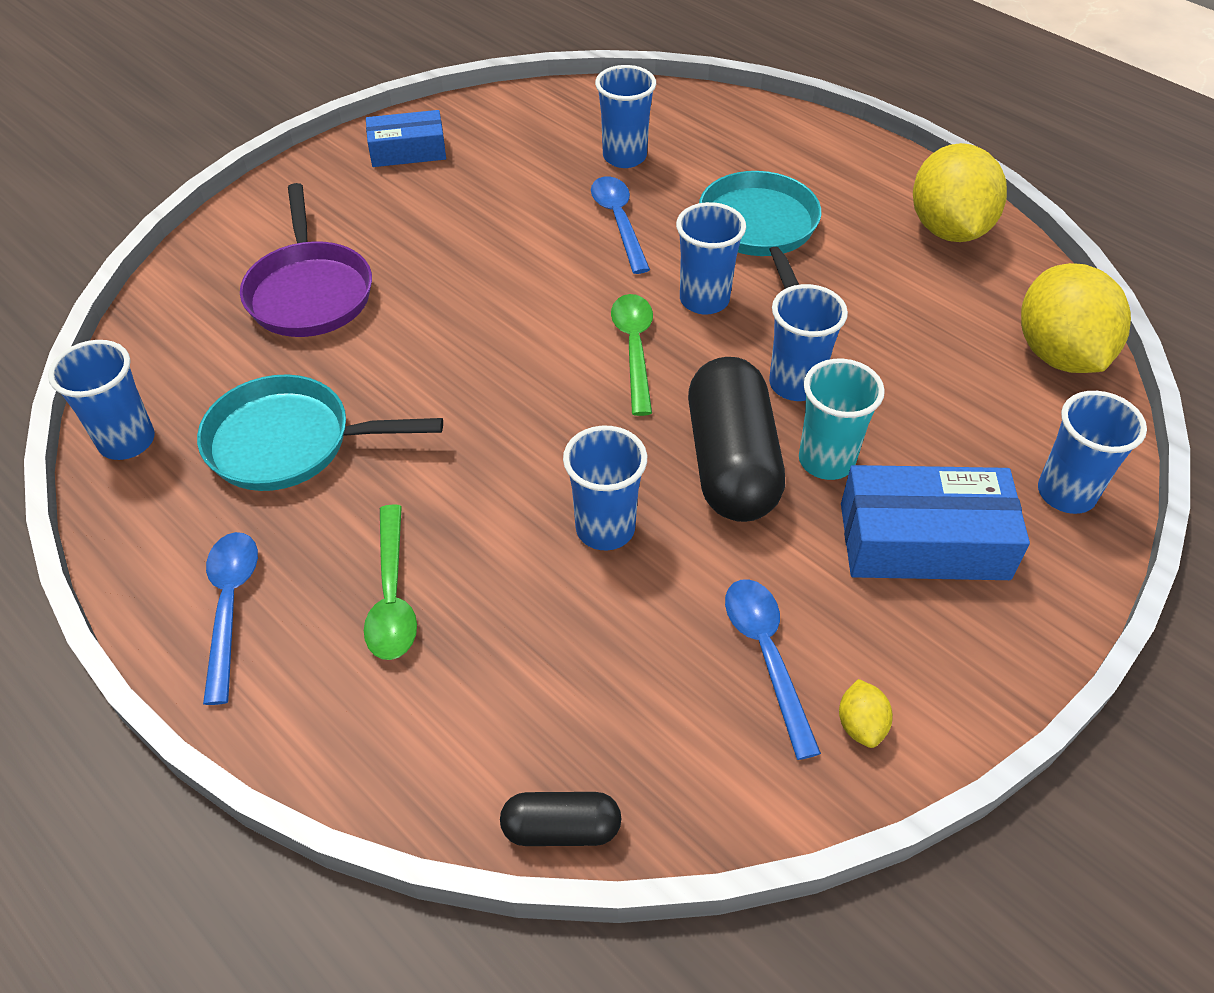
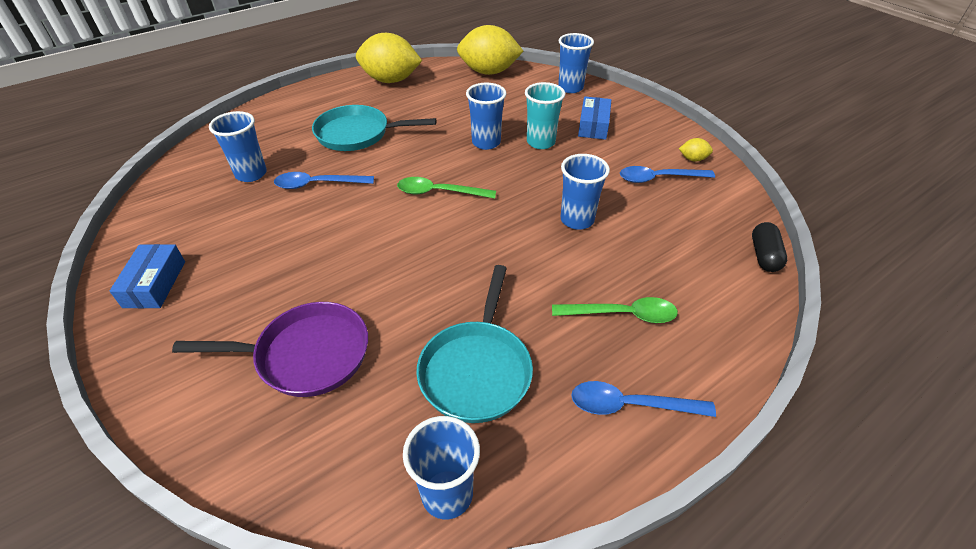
camera: 80 degrees left, 5 degrees down
(704, 300) = (408, 162): blue cup -> none
(731, 463) = (536, 171): black capsule -> none
(923, 541) = (593, 125): blue box -> blue box, size x0.64

